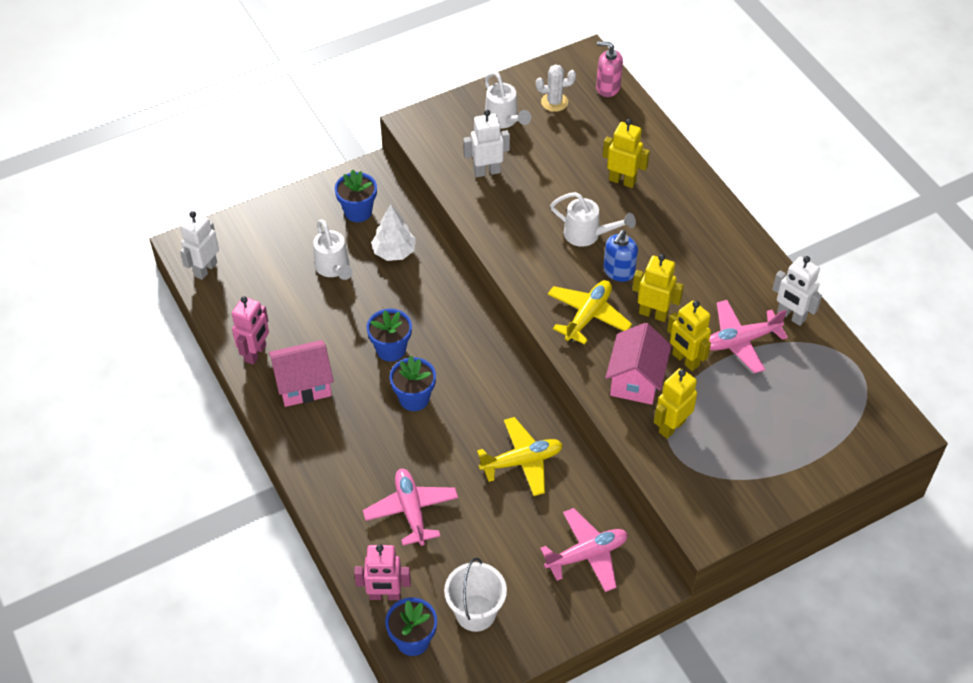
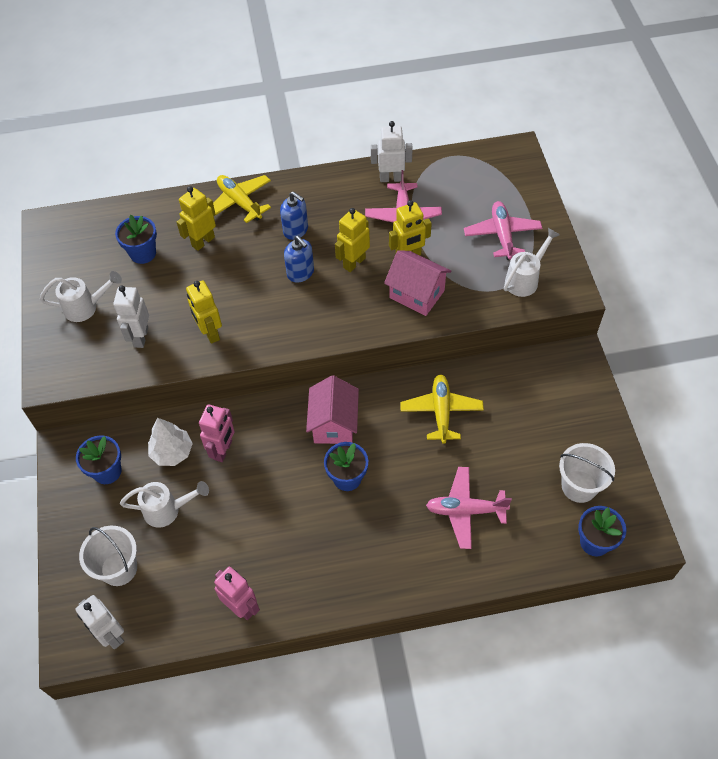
camera: 70 degrees left, 5 degrees up
(267, 253) = (119, 568): none -> white bucket
(304, 385) = (297, 570): pink house -> pink house (334, 424)
(385, 595) = (546, 553): pink robot -> pink robot (223, 450)
(391, 349) = (285, 483): blue flower pot -> blue flower pot (143, 253)
(554, 102) = (85, 263): white cactus -> none
(587, 554) = (544, 391): pink plane -> pink plane (502, 235)
(588, 235) = (251, 282): white watering can -> white watering can (525, 279)
(588, 316) = (338, 307): yellow plane -> yellow plane (239, 202)
(607, 87) = (91, 220): pink soap dispenser -> none
(671, 426) = (469, 284): yellow robot -> yellow robot (210, 333)
(673, 251) = (296, 230): none -> blue soap dispenser
(791, 316) = (391, 178): white robot -> white robot turned 150 degrees counterclockwise

